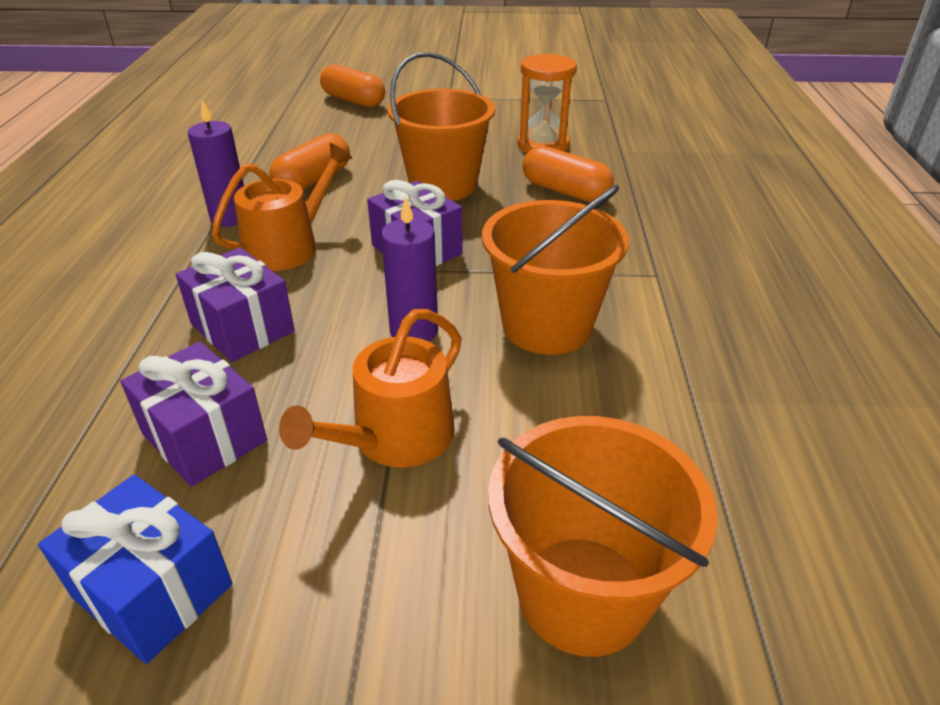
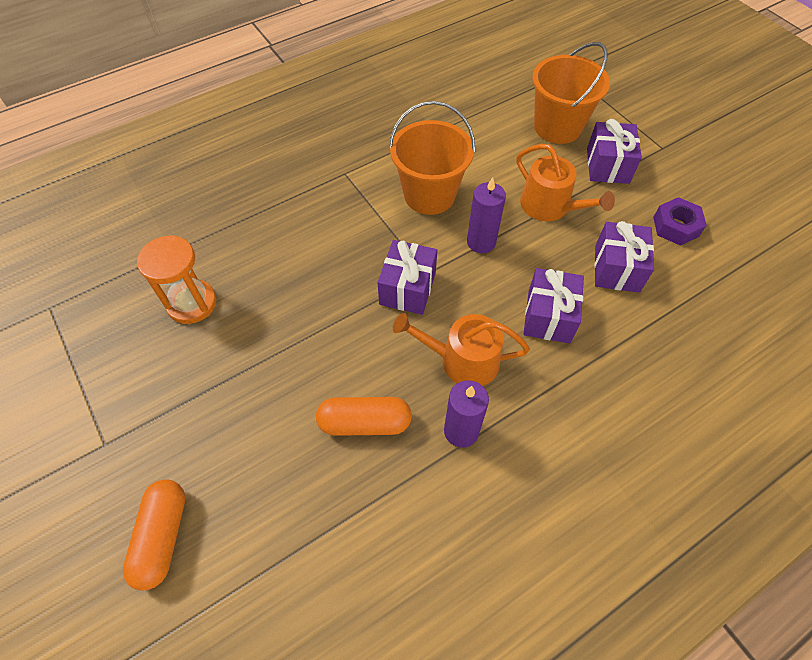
camera: 125 degrees left, 20 degrees up
(153, 591) = (675, 226): blue gift -> purple nut
(395, 438) = (550, 206): orange watering can -> orange watering can turned 45 degrees clockwise
(396, 601) = (607, 165): none -> purple gift
(443, 185) = (310, 327): orange bucket -> none
(565, 191) = (269, 253): orange capsule -> none

